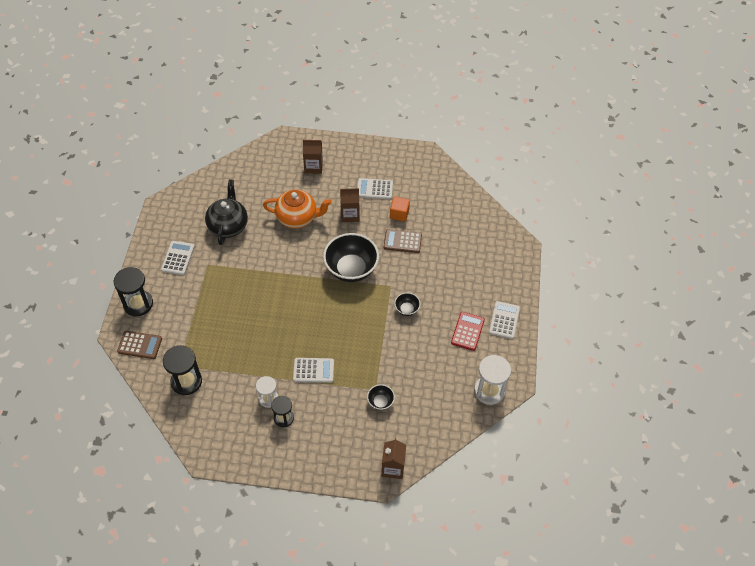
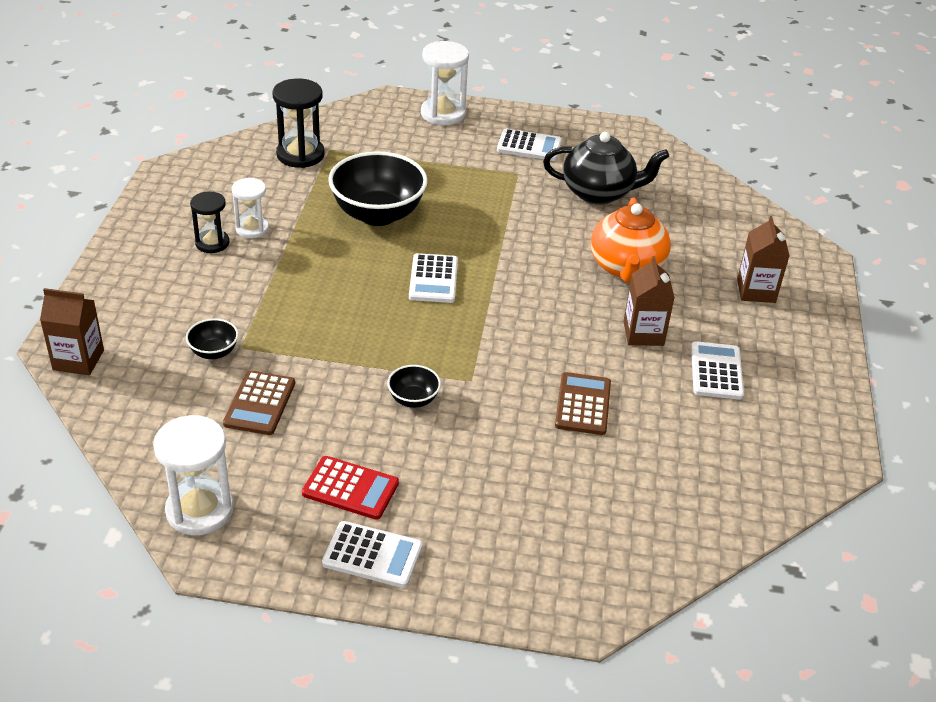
camera: 90 degrees right, 15 degrees down
(138, 304) = (443, 114): black hourglass -> white hourglass
(140, 345) = (370, 116): brown calculator -> brown calculator (259, 403)
(313, 370) = (295, 277): white calculator -> white calculator (433, 279)
(351, 269) = (510, 329): black bowl -> black bowl (378, 214)
(399, 214) = (655, 404): orange cube -> none

